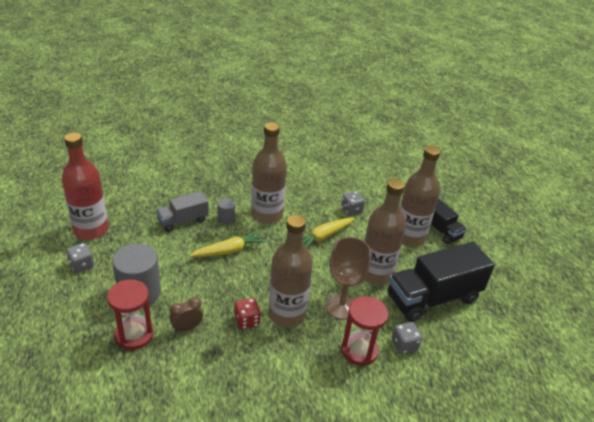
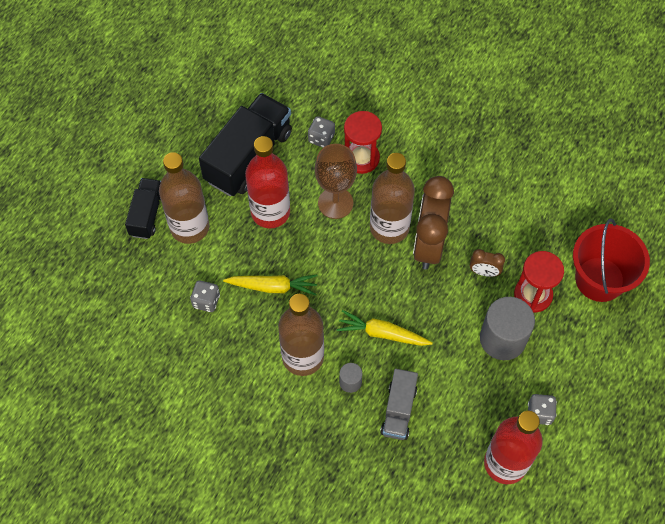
camera: 135 degrees left, 25 degrees up
(78, 382) = (599, 279): none -> red bucket
(183, 221) = (398, 410): grey truck -> grey truck turned 90 degrees clockwise
(247, 321) = (429, 244): red dice -> brown clock
(375, 274) = (270, 212): brown bottle -> red bottle
(433, 298) = (248, 156): black truck -> black truck turned 75 degrees counterclockwise

